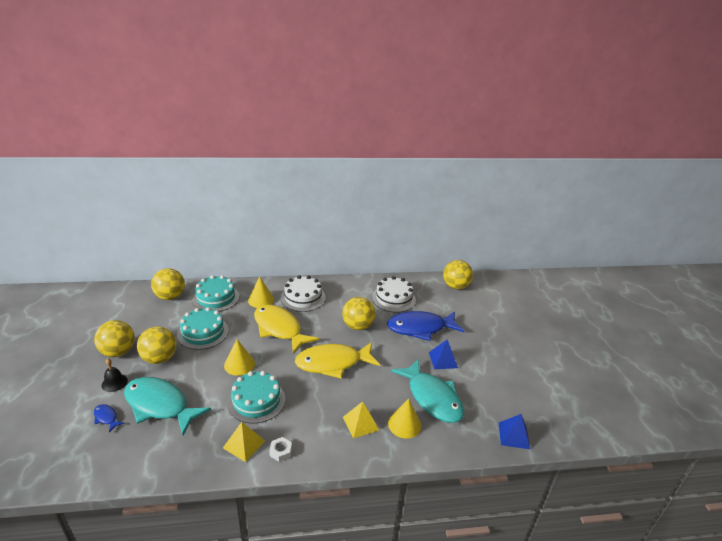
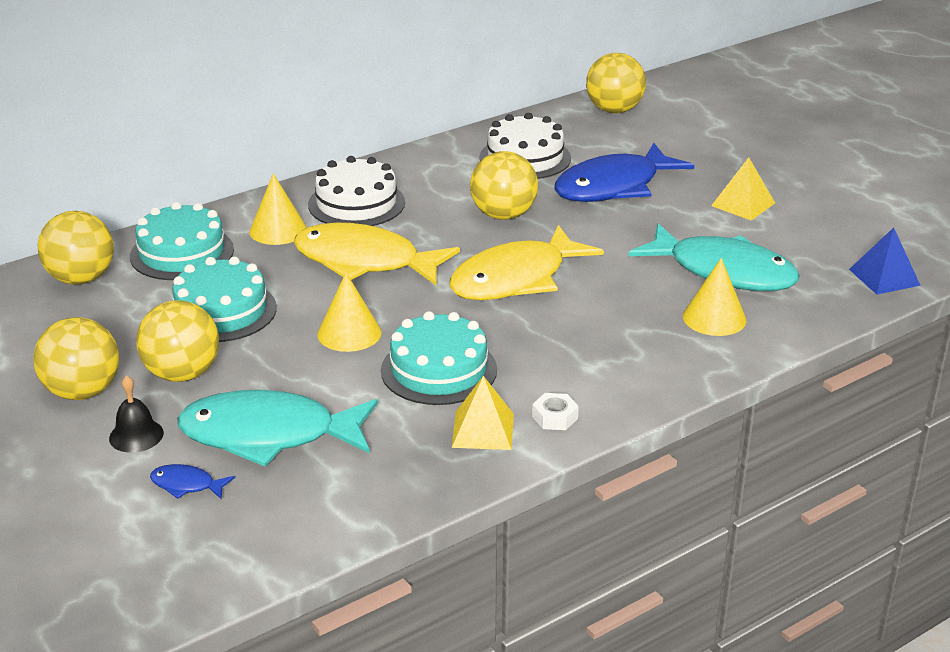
camera: 25 degrees left, 0 degrees up
(360, 423) = (645, 339): yellow pyramid -> yellow pyramid (743, 204)
(443, 360) = (693, 218): blue pyramid -> none

